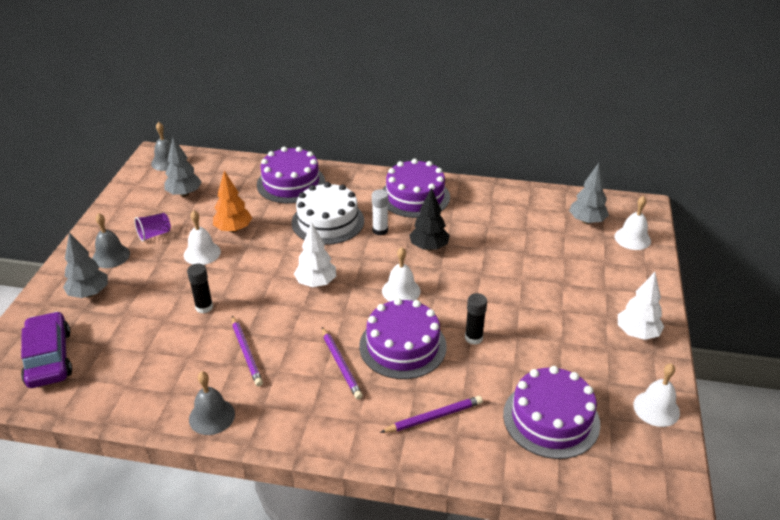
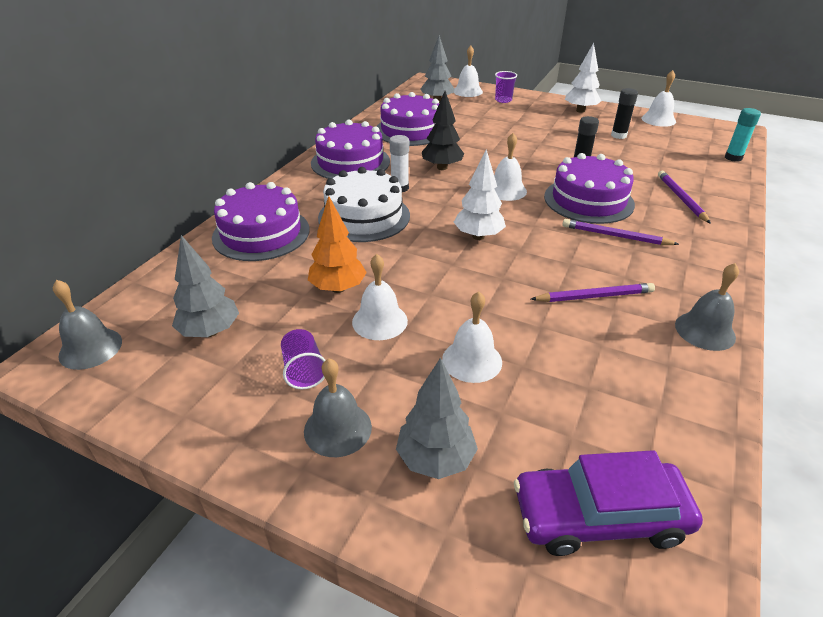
camera: 75 degrees left, 0 degrees up
(168, 297) = (472, 360): none -> white bell
(204, 307) = (502, 326): black glue stick -> black glue stick (618, 135)
(341, 365) = (615, 236): purple pencil -> purple pencil turned 150 degrees counterclockwise
(551, 419) = (675, 154): purple cake -> purple cake (410, 130)
(569, 477) = (733, 158): none -> turquoise glue stick
(625, 268) = (503, 100): none -> purple cup

